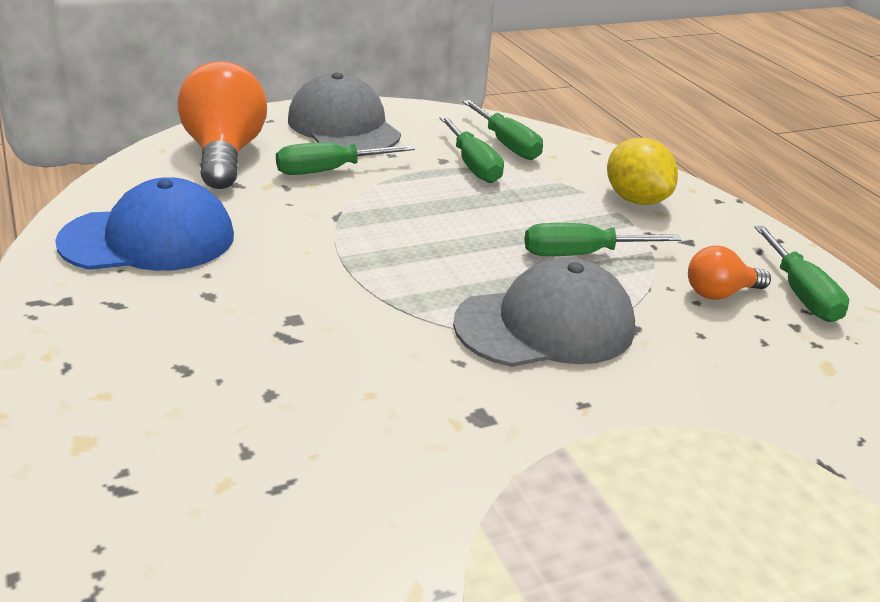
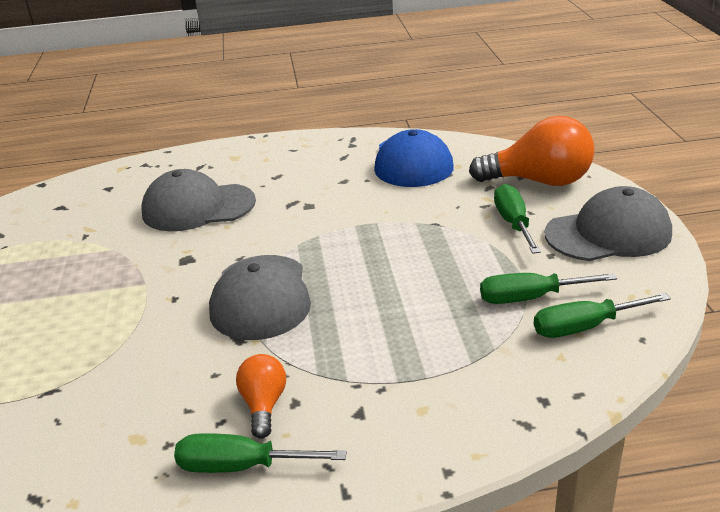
camera: 110 degrees right, 0 degrees up
(309, 445) = (198, 207): none -> grey cap
(580, 254) = (351, 334): green screwdriver -> none
(636, 200) = (451, 396): yellow lemon -> none

